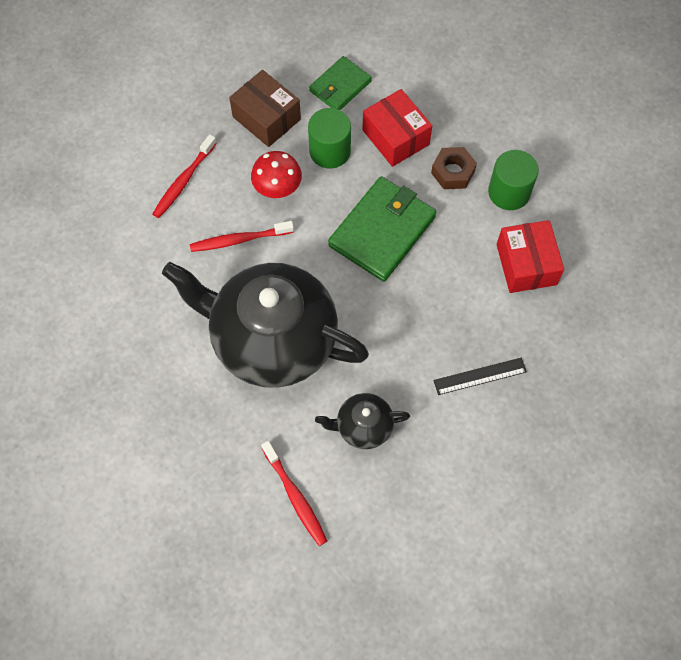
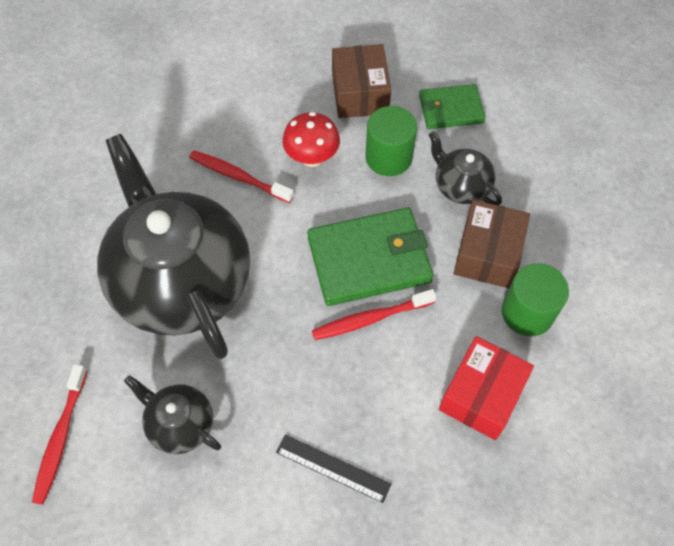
camera: 40 degrees right, 5 degrees down
(184, 181) = (242, 98): red toothbrush -> red toothbrush (370, 319)
(395, 137) = (461, 186): red box -> black teapot
(453, 172) = (487, 254): brown nut -> brown box

